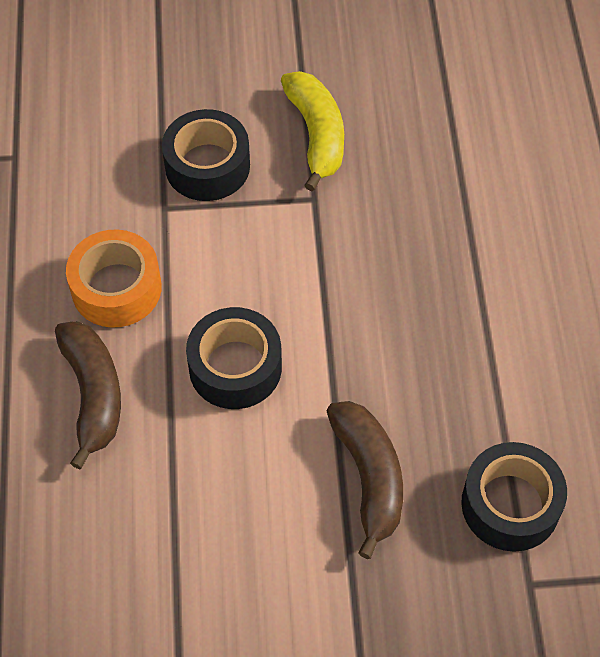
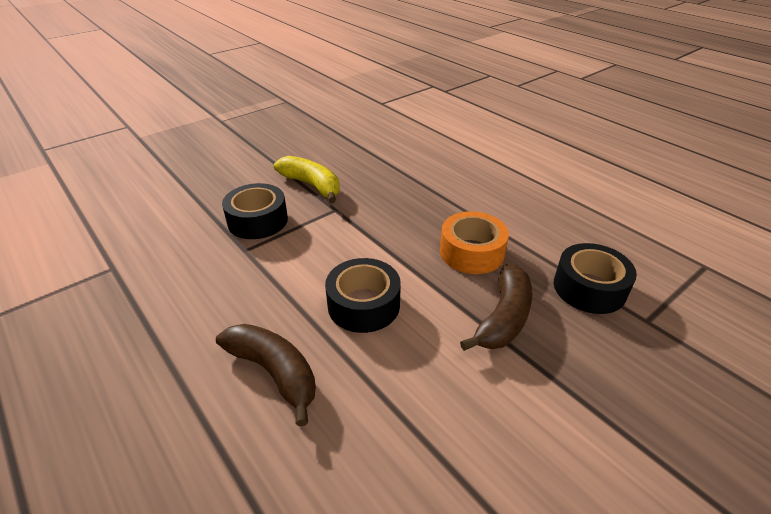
camera: 35 degrees left, 20 degrees down
(116, 288) = (243, 302): orange tape -> orange tape (471, 252)
(369, 478) = (503, 318): brown banana -> brown banana turned 75 degrees clockwise

